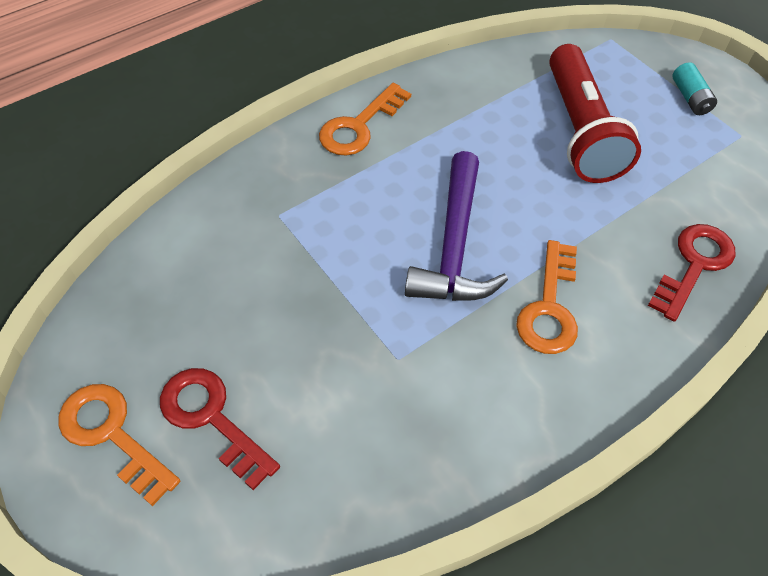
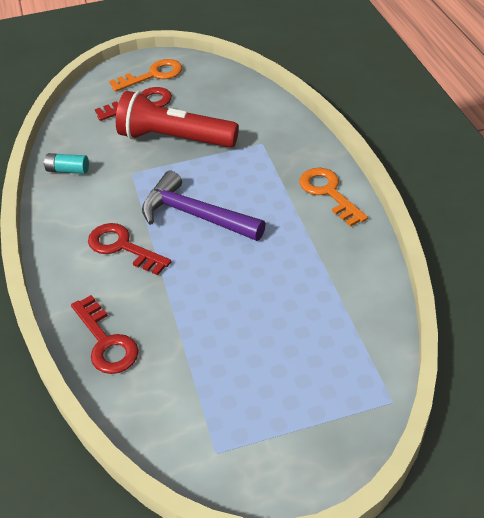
camera: 115 degrees right, 10 degrees down
(549, 307) = (122, 247): orange key -> red key
(580, 131) = (272, 324): red flashlight -> red flashlight (174, 138)
(690, 98) = (281, 432): turquoise battery -> turquoise battery (68, 170)

